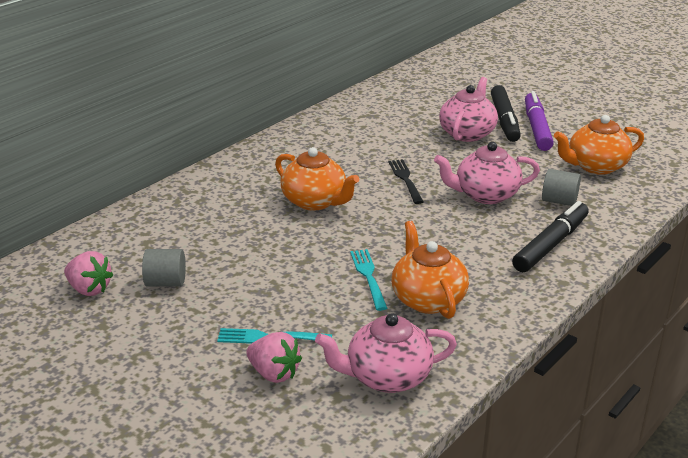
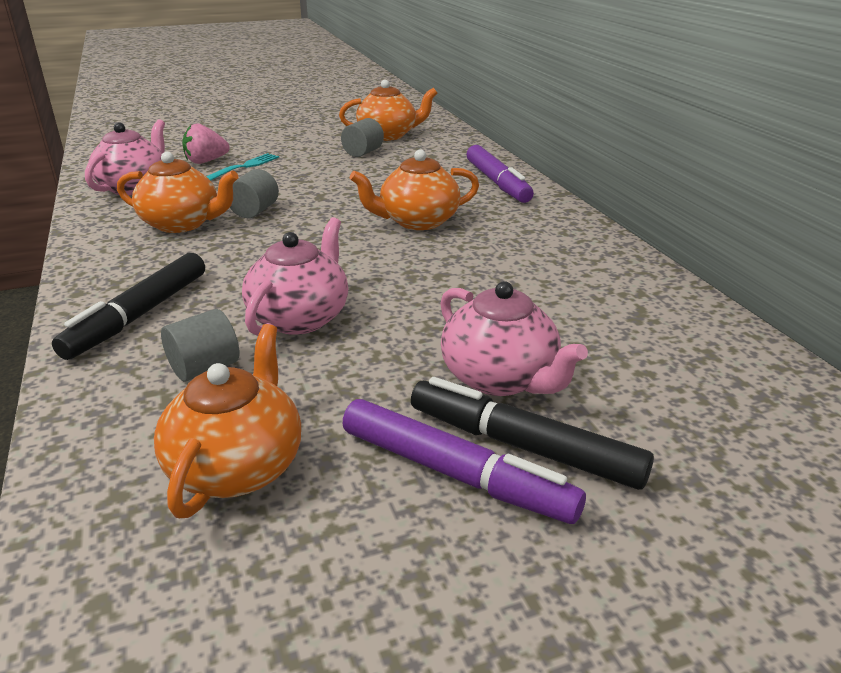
camera: 120 degrees right, 0 degrees up
(89, 289) = (388, 135): pink strawberry -> orange teapot
(201, 192) = (497, 183): none -> purple marker
(368, 277) = (254, 211): turquoise fork -> grey cylinder
(405, 180) = (406, 279): black fork -> none
(551, 245) = (139, 315): black marker -> black marker turned 45 degrees clockwise

